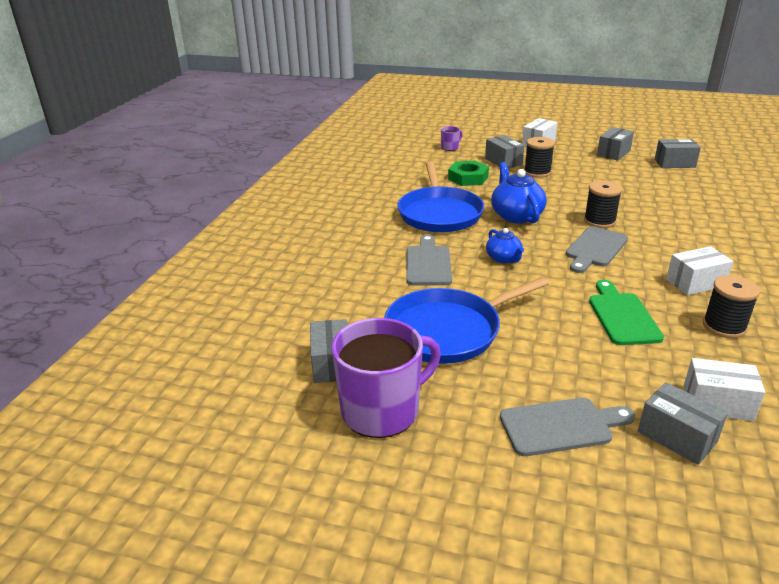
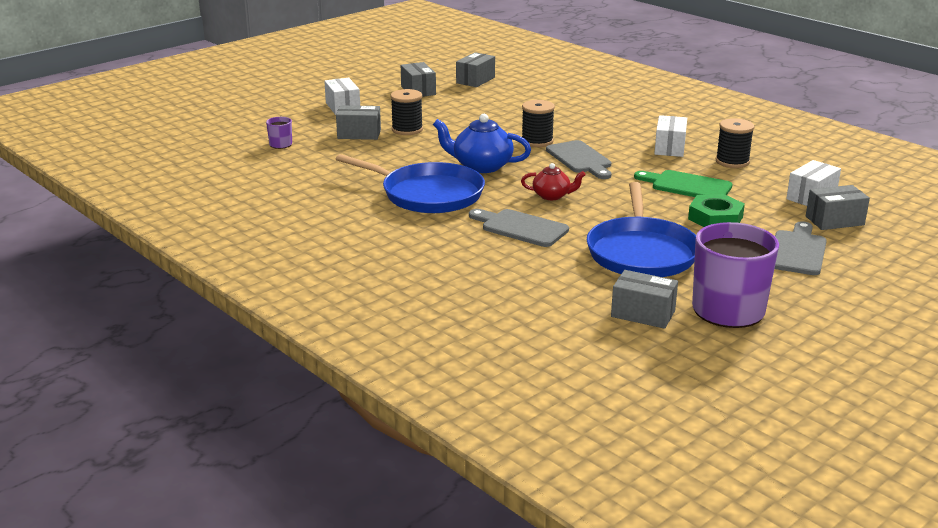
camera: 60 degrees left, 5 degrees down
(468, 178) = (370, 159): green nut -> green nut (715, 218)
(503, 258) = (552, 196): blue teapot -> red teapot

